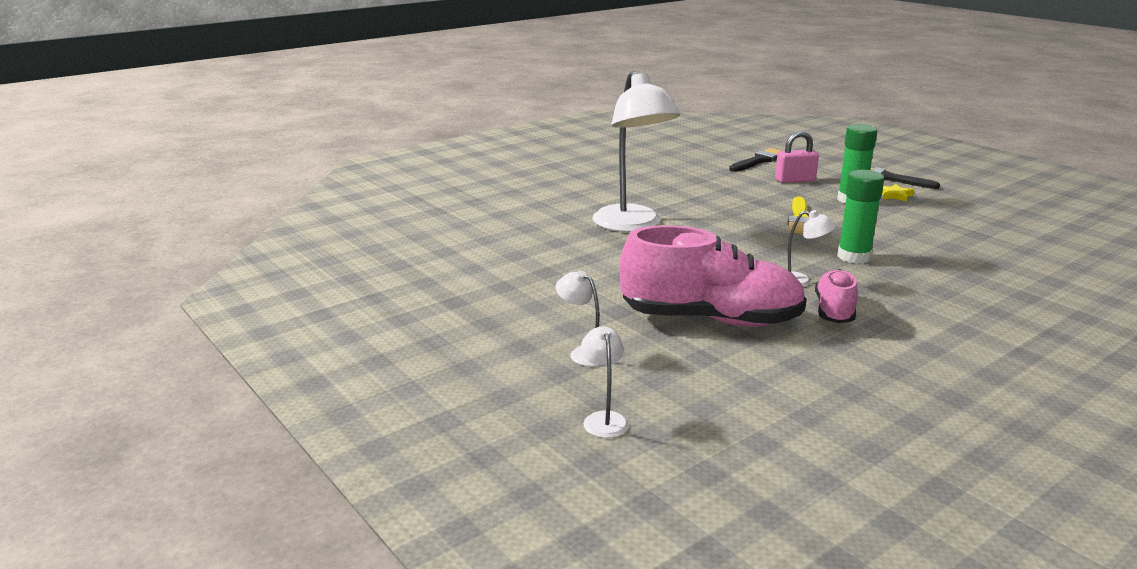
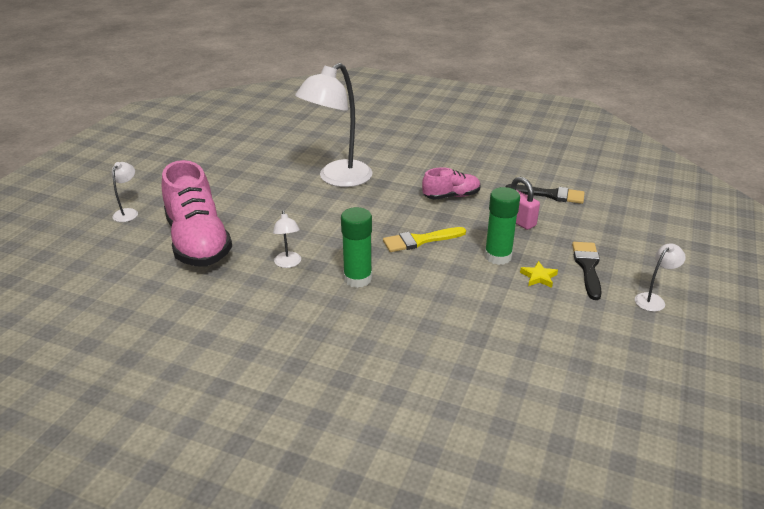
camera: 60 degrees right, 10 degrees up
(604, 419) = (54, 238): white lamp -> white lamp (653, 299)
(834, 311) = (243, 286): pink shoe -> pink shoe (451, 196)

